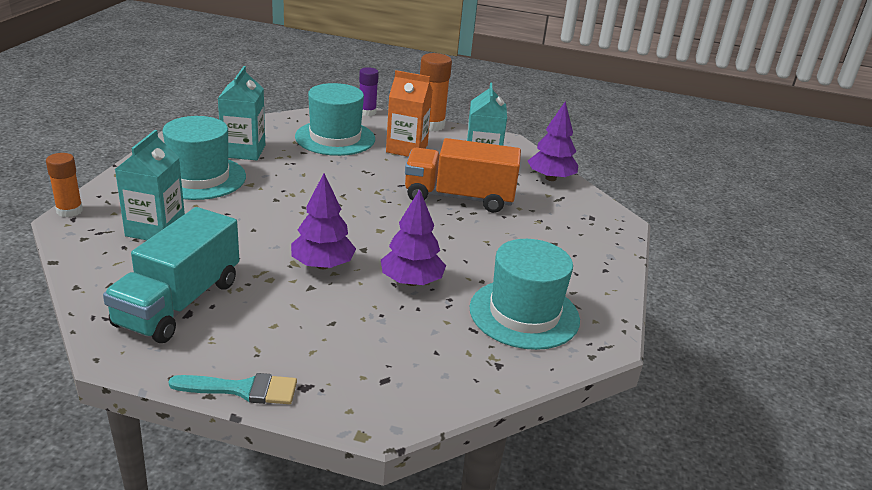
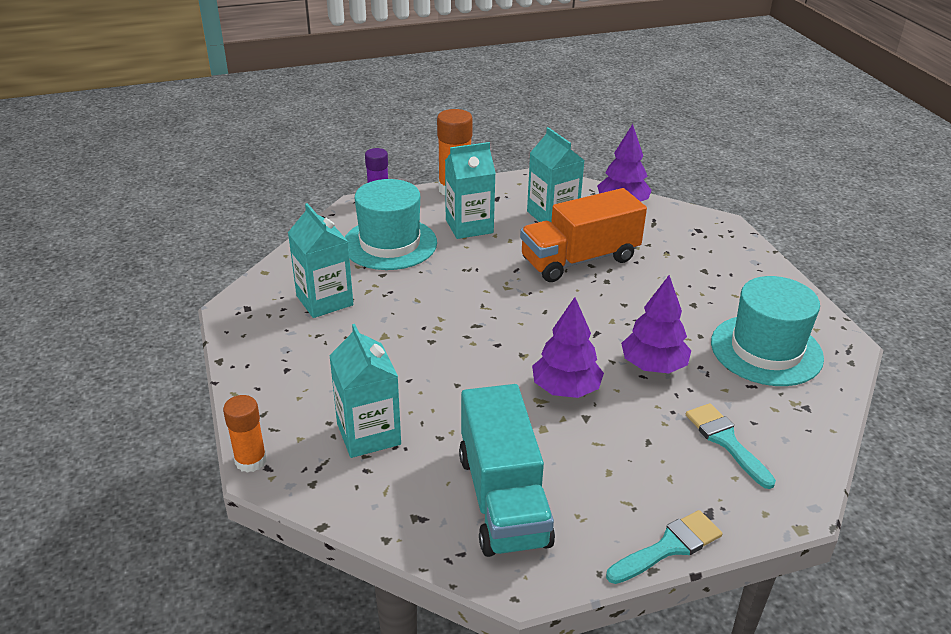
camera: 30 degrees left, 5 degrees up
(199, 178) = (326, 353): turquoise hat -> none
(393, 352) = (726, 441): none -> turquoise brush
(407, 148) = (469, 226): orange carton -> turquoise carton

